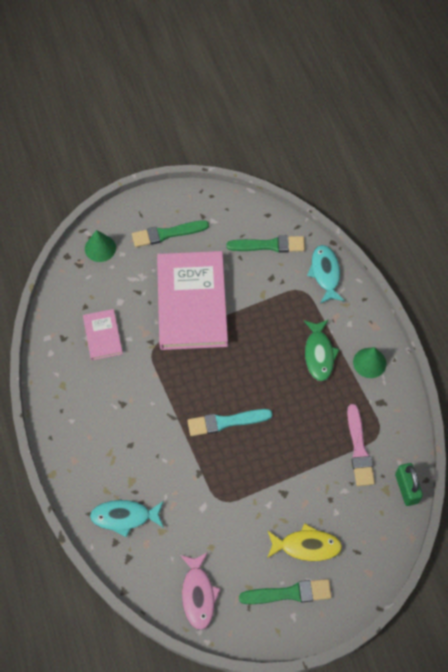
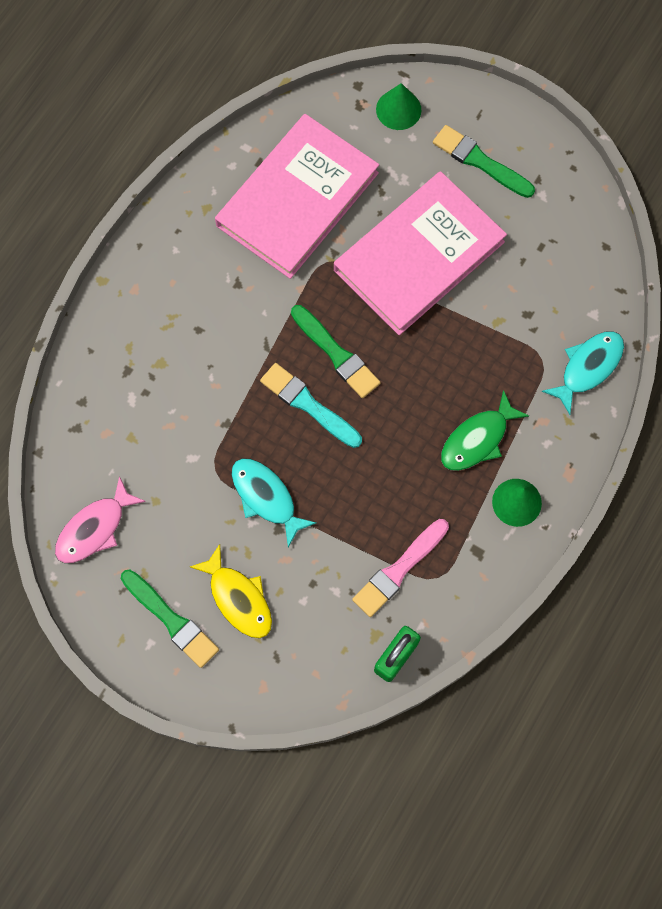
camera: 50 degrees right, 10 degrees up
(103, 335) = (297, 199): pink book -> pink book, size x2.12
(125, 517) = (116, 389): turquoise fish -> turquoise fish (266, 498)
(269, 245) = (567, 279): green brush -> green brush (336, 354)

